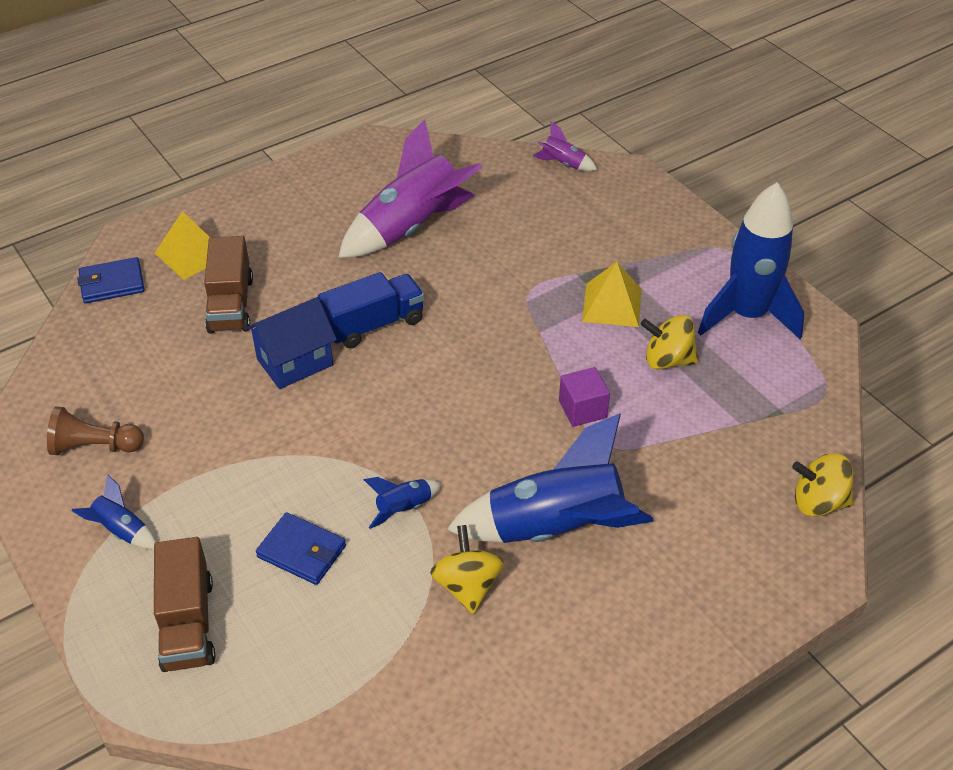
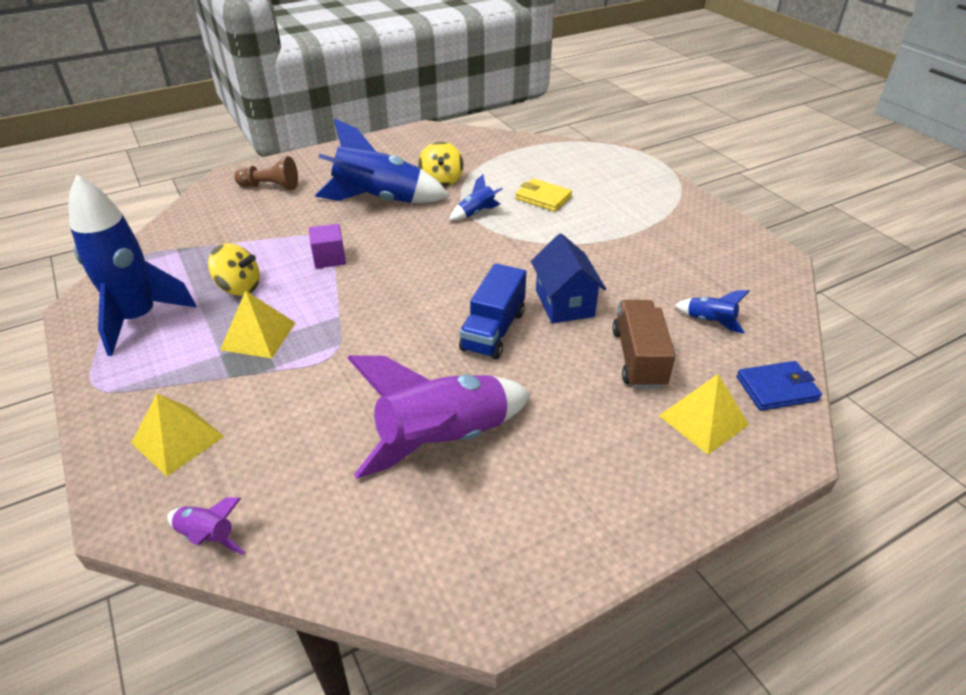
camera: 175 degrees left, 5 degrees down
(95, 447) = (710, 255): brown pawn -> brown pawn (270, 187)
(121, 531) = (665, 212): blue rocket -> blue rocket (709, 321)
(187, 623) = (605, 175): brown truck -> none
(295, 362) = (564, 303): blue house -> blue house turned 75 degrees counterclockwise
(302, 551) = (543, 198): blue wallet -> yellow wallet
(374, 325) = (493, 330): blue truck -> blue truck turned 45 degrees counterclockwise
(625, 215) = (177, 439): none -> yellow pyramid
(818, 502) = (200, 203): yellow spinning top -> none

